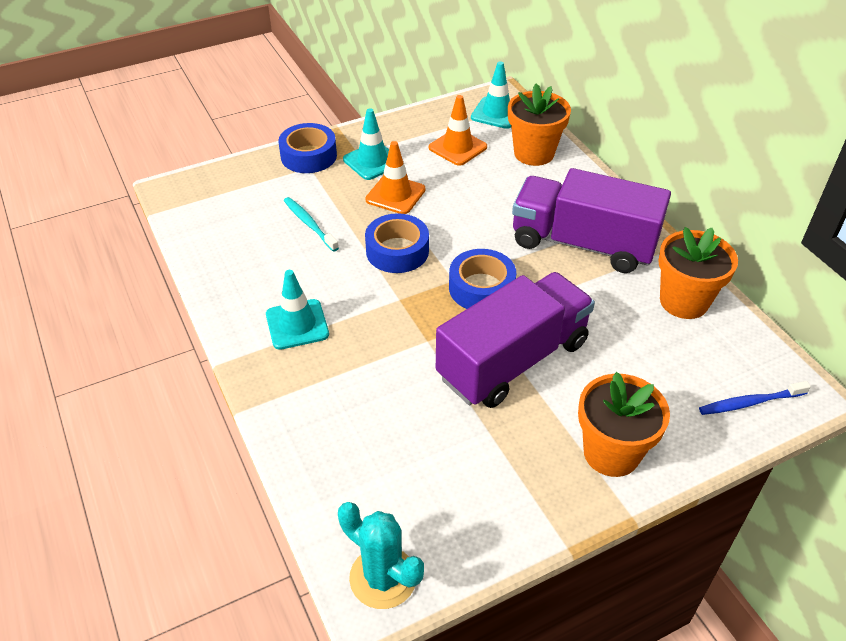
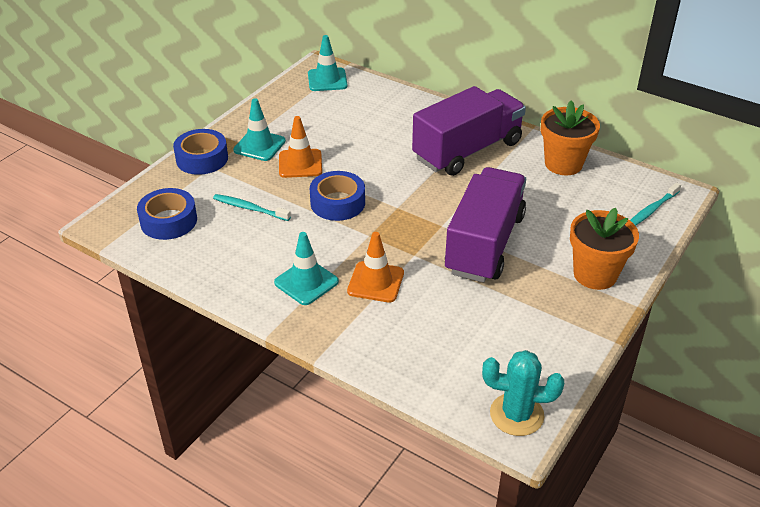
camera: 30 degrees left, 5 degrees down
(457, 147) = (319, 114): orange traffic cone -> orange traffic cone (375, 282)
(481, 288) = (422, 205): blue tape -> blue tape (168, 221)
(534, 153) = (380, 100): orange flower pot -> none
(583, 244) = (467, 150): purple truck -> purple truck turned 150 degrees clockwise
(750, 403) = (651, 210): blue toothbrush -> turquoise toothbrush

